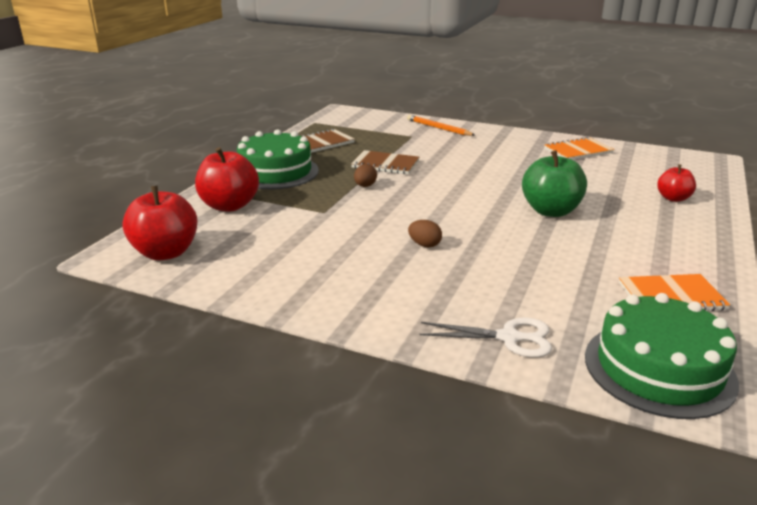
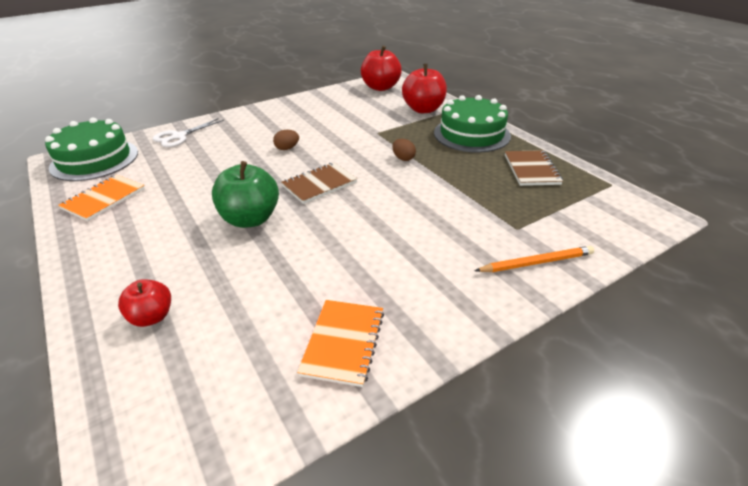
camera: 125 degrees right, 10 degrees up
(385, 164) = (441, 182): brown notebook -> brown notebook (319, 184)

